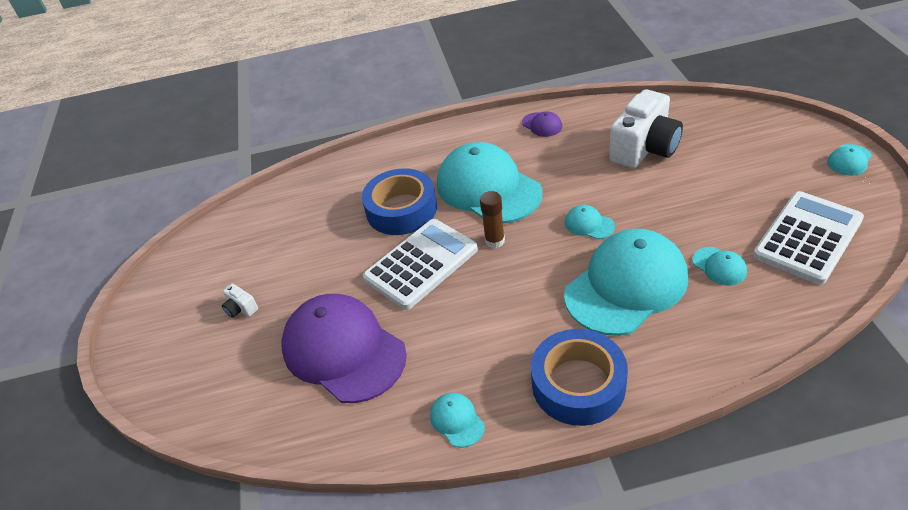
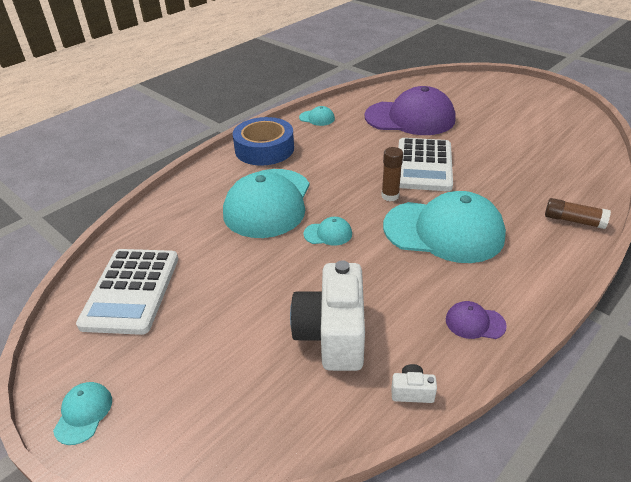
camera: 140 degrees right, 5 degrees down
(241, 309) = (496, 111): white camera -> white camera (412, 391)
(382, 159) = (573, 220): none -> brown glue stick
(401, 210) = (489, 190): blue tape -> none
(719, 266) = (203, 240): turquoise cap -> none

